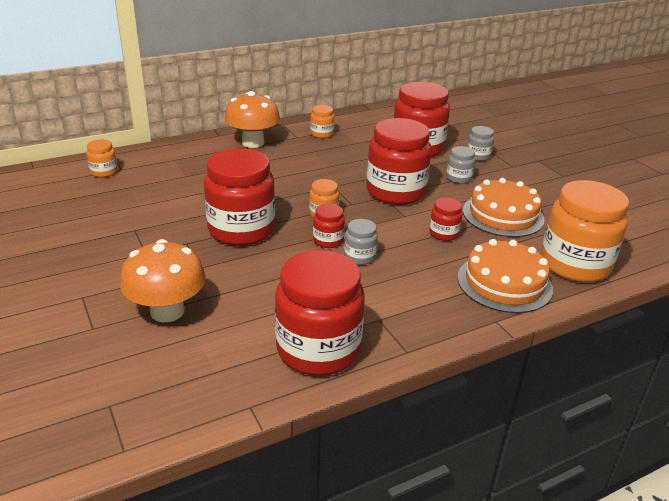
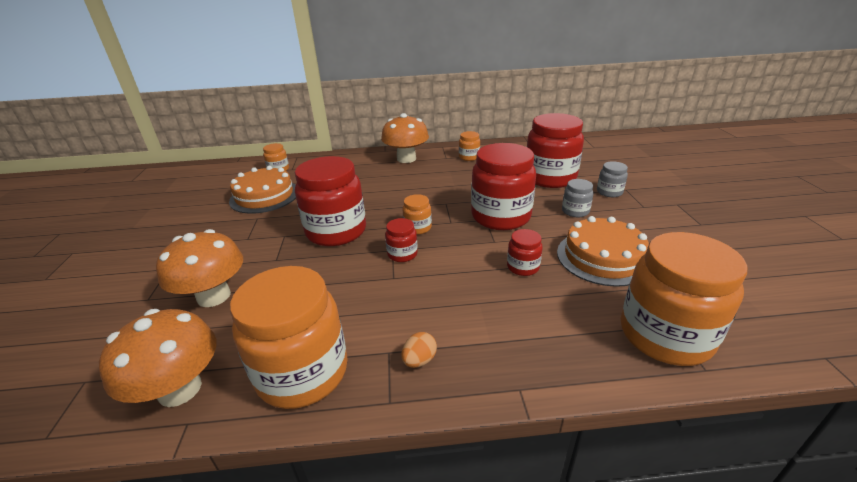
camera: 25 degrees right, 0 degrees up
(216, 387) = (180, 389): none -> orange mushroom
(318, 349) = (302, 372): red jar -> orange jar
(360, 256) = (420, 276): grey jar -> none
(408, 319) = (419, 360): none -> orange egg
(504, 283) = (559, 340): orange cake -> orange cake (264, 196)

